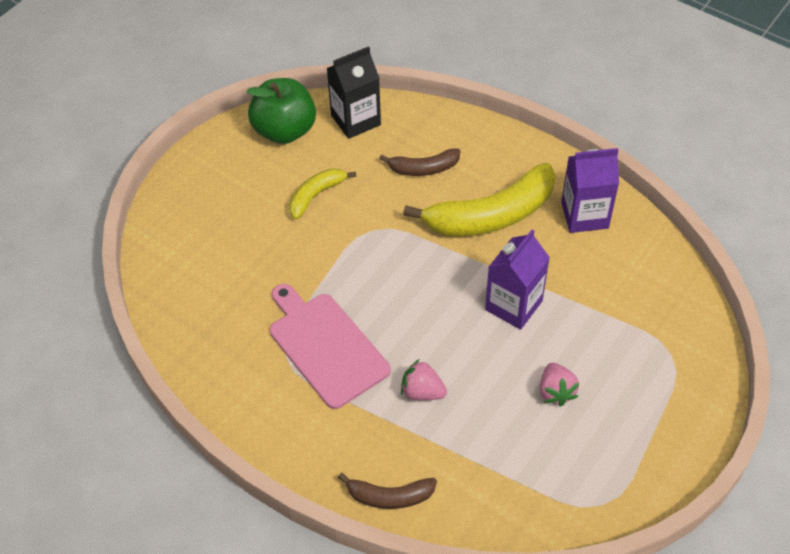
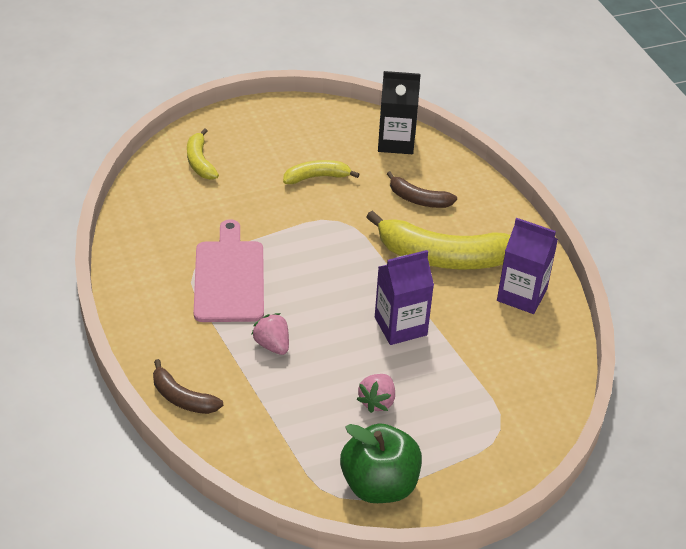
camera: 30 degrees right, 10 degrees down
(193, 239) = (200, 162): none -> yellow banana
(284, 130) = (334, 124): green apple -> green apple (379, 485)

